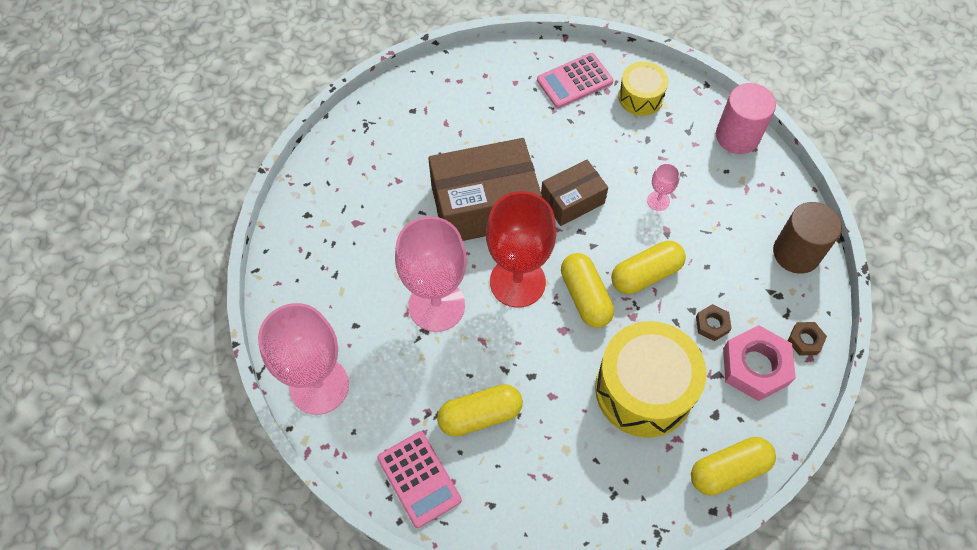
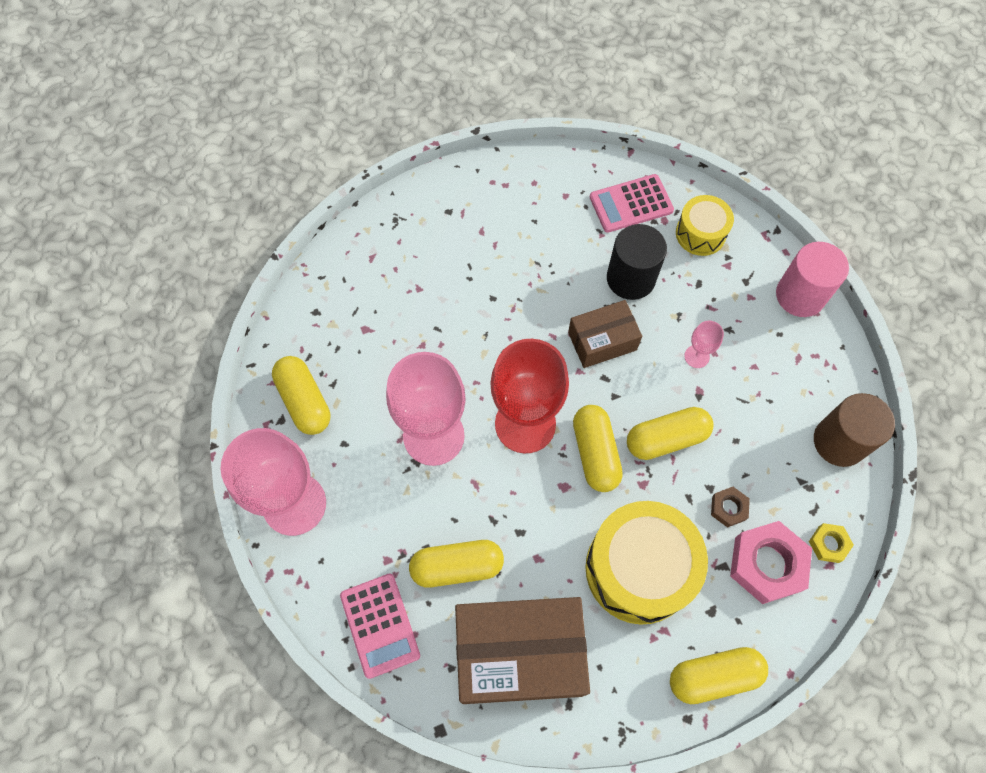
camera: 10 degrees right, 5 degrees up
(311, 294) = (304, 401): none -> yellow capsule
(484, 206) = (506, 332): brown box -> brown box (519, 654)
(587, 144) = (630, 278): none -> black cylinder
(805, 340) = (828, 544): brown nut -> yellow nut

